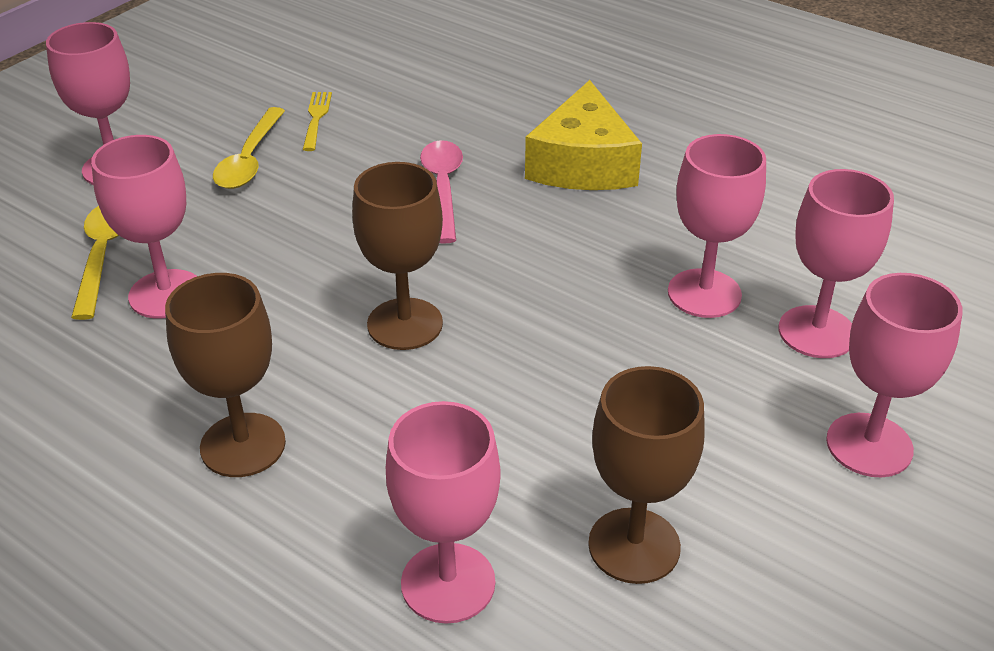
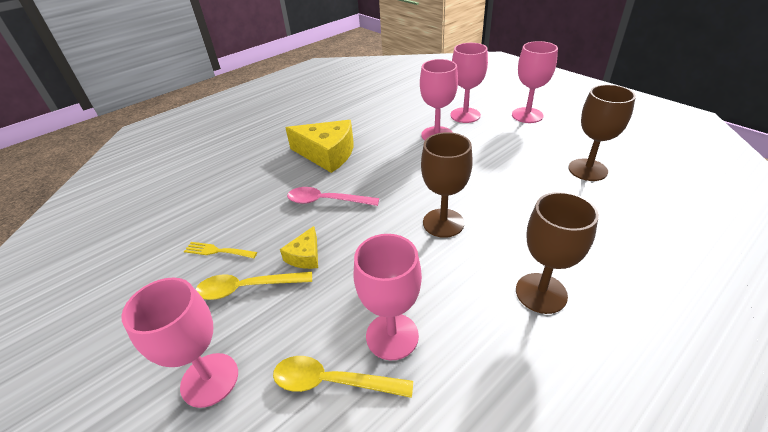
camera: 75 degrees left, 0 degrees up
(249, 159) = (247, 288): yellow spoon -> yellow spoon turned 150 degrees clockwise
(312, 193) = (305, 256): none -> yellow cheese
(448, 583) = (622, 221): pink goblet -> none

